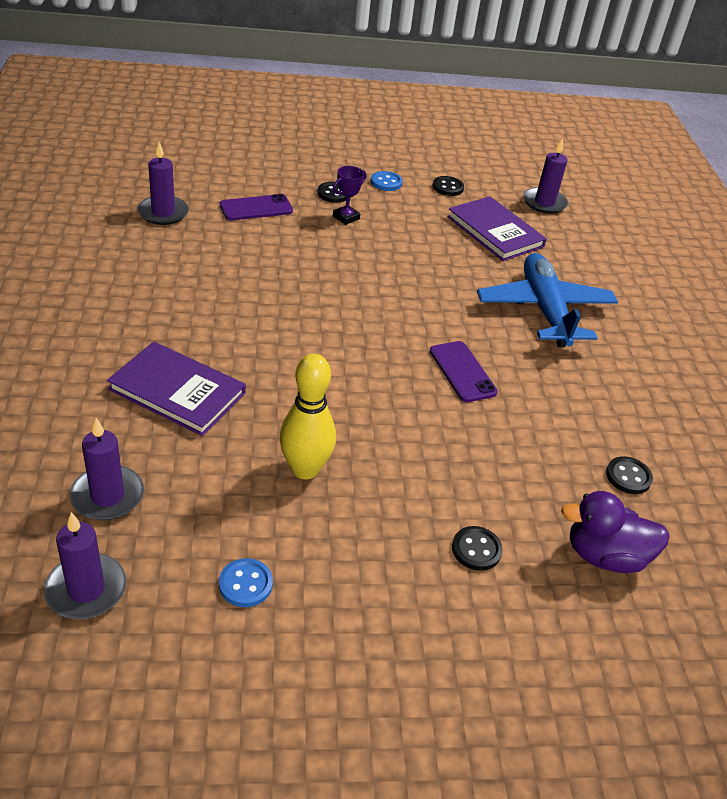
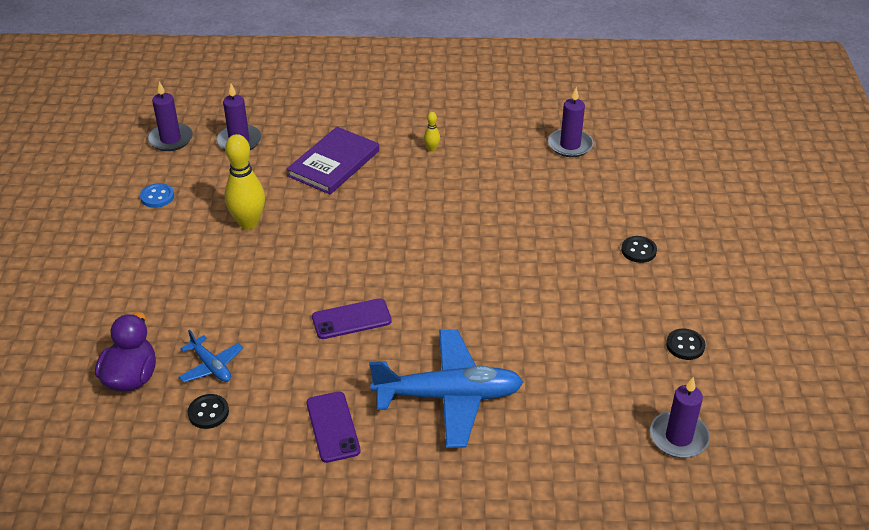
camera: 100 degrees right, 0 degrees up
(156, 307) = (432, 149): none -> yellow bowling pin
(256, 208) = (593, 198): purple phone -> purple phone (332, 427)
(346, 217) = (593, 258): purple trophy -> none
(386, 182) = (677, 293): blue button -> none
(476, 550) = (156, 304): black button -> none
(495, 231) = (596, 376): purple book -> none
(563, 481) = (211, 366): none -> blue plane

